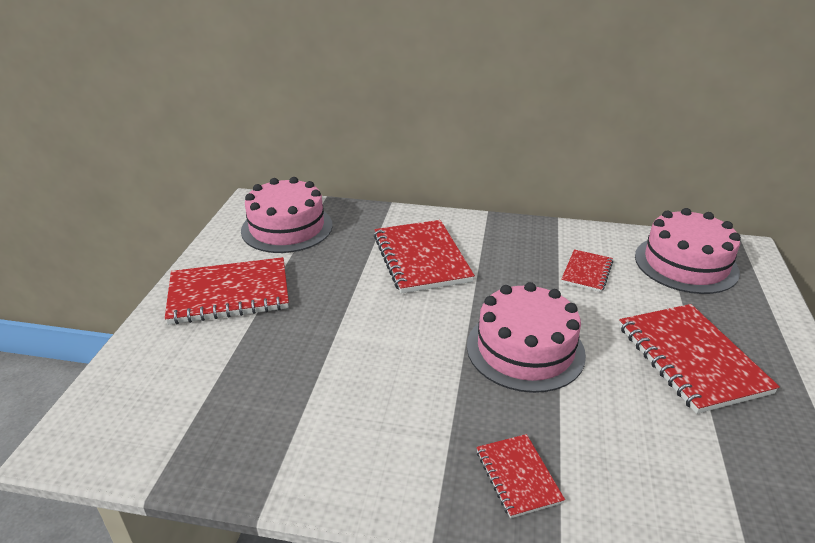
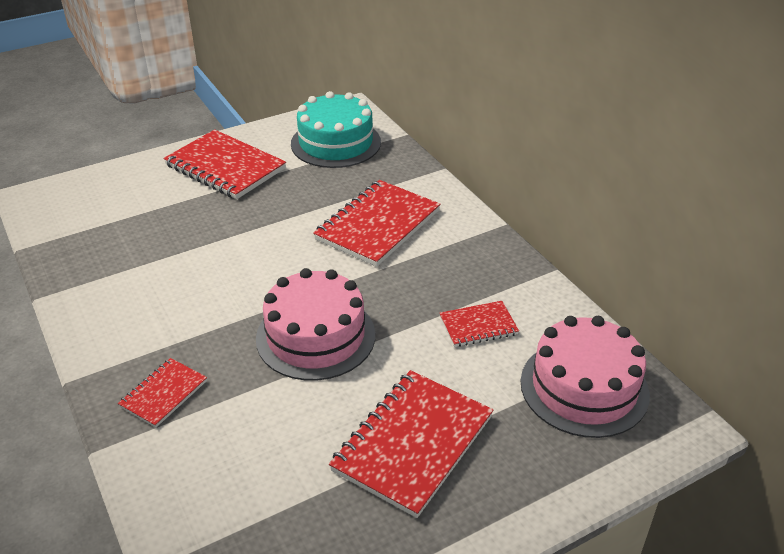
camera: 50 degrees right, 5 degrees up
(287, 228) = (336, 143): pink cake -> turquoise cake

